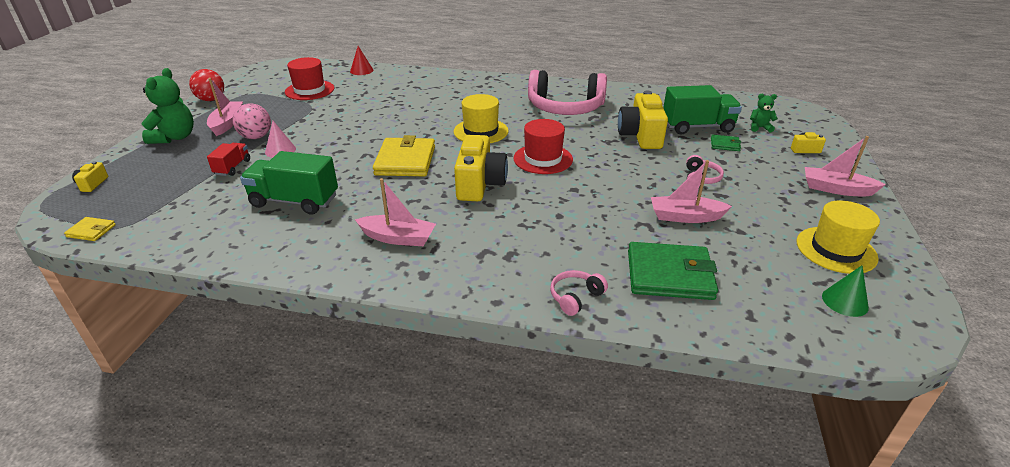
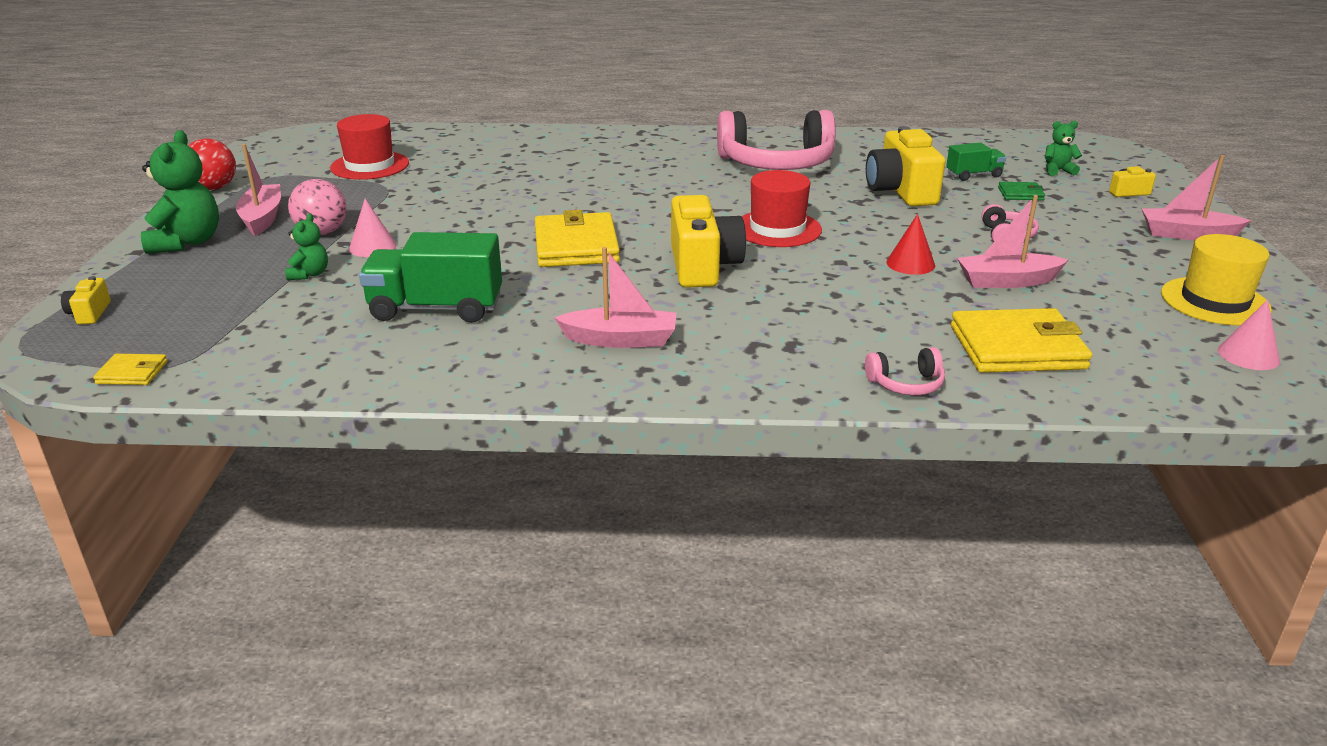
camera: 10 degrees left, 5 degrees down
(232, 167) = (310, 274): red truck -> green teddy bear
(361, 70) = (438, 135): red cone -> red cone (910, 263)
(481, 131) = (668, 201): yellow hat -> none
(575, 297) = (906, 384): pink headphones -> pink headphones turned 135 degrees counterclockwise
(669, 275) = (1017, 348): green wallet -> yellow wallet
(697, 127) = (973, 175): green truck -> green truck, size x0.54
(845, 301) = (1248, 355): green cone -> pink cone

